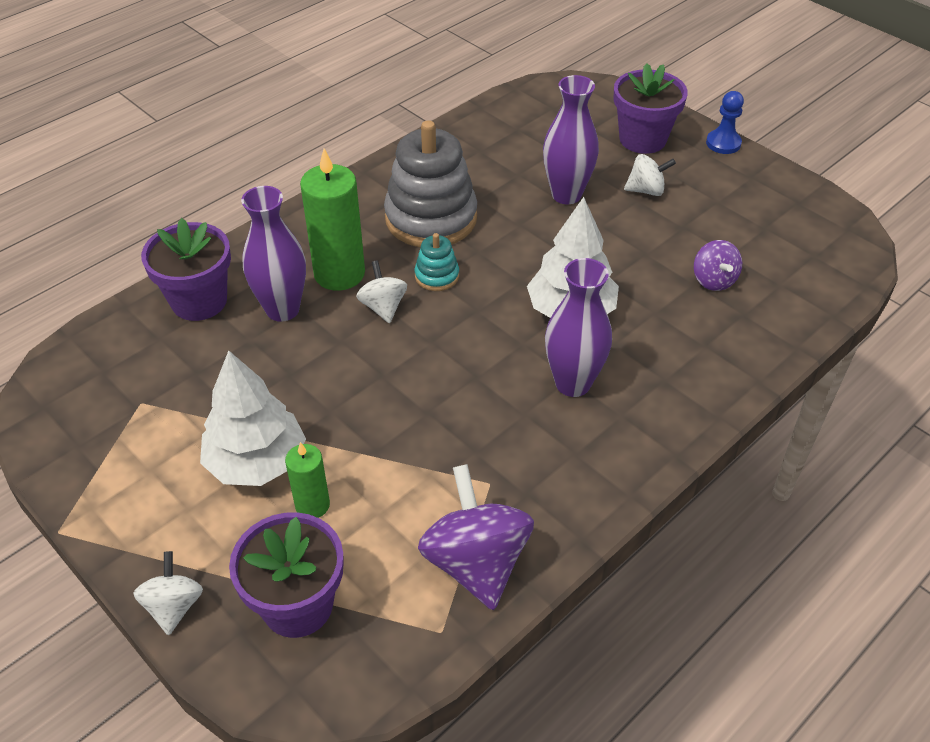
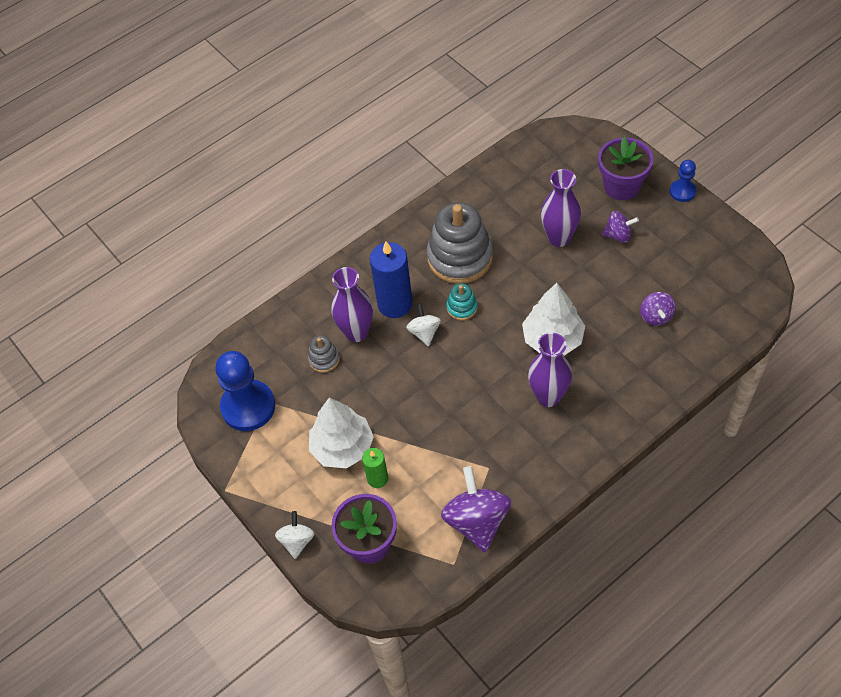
camera: 10 degrees right, 10 degrees up
(109, 410) = (248, 407): none -> blue pawn
(199, 301) = (300, 324): purple flower pot -> none
(232, 344) = (324, 359): none -> grey stacking toy
(339, 274) = (395, 304): green candle -> blue candle
(646, 190) = (618, 235): white spinning top -> purple spinning top

